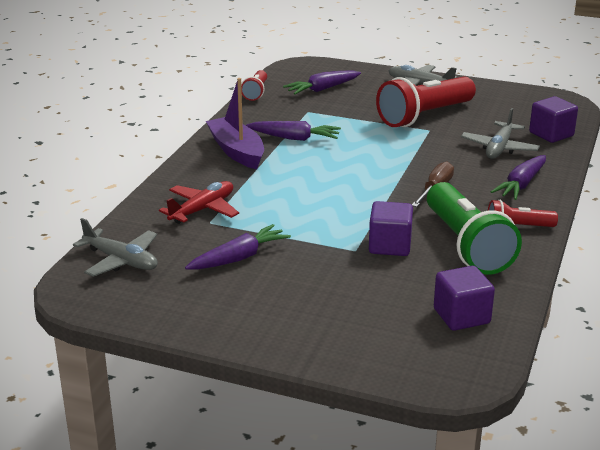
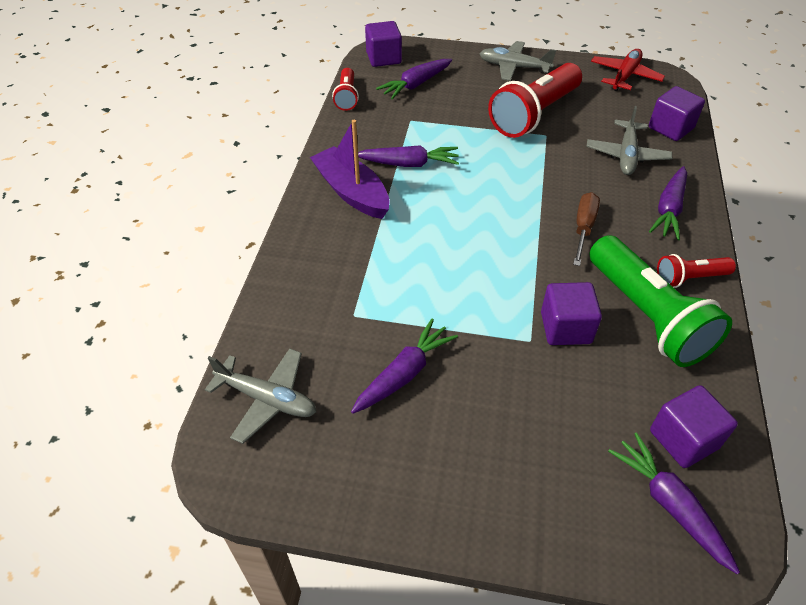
camera: 10 degrees left, 20 degrees up
(202, 210) = (339, 295): red plane -> red plane (625, 76)
(300, 70) = (383, 58): none -> purple cube
(430, 349) = (670, 505): none -> purple carrot

